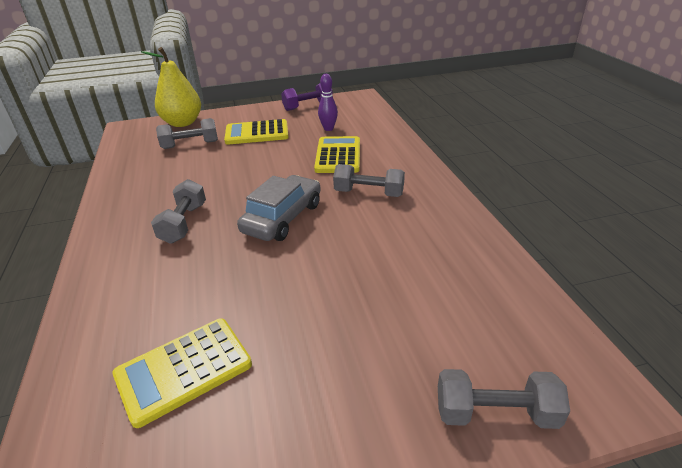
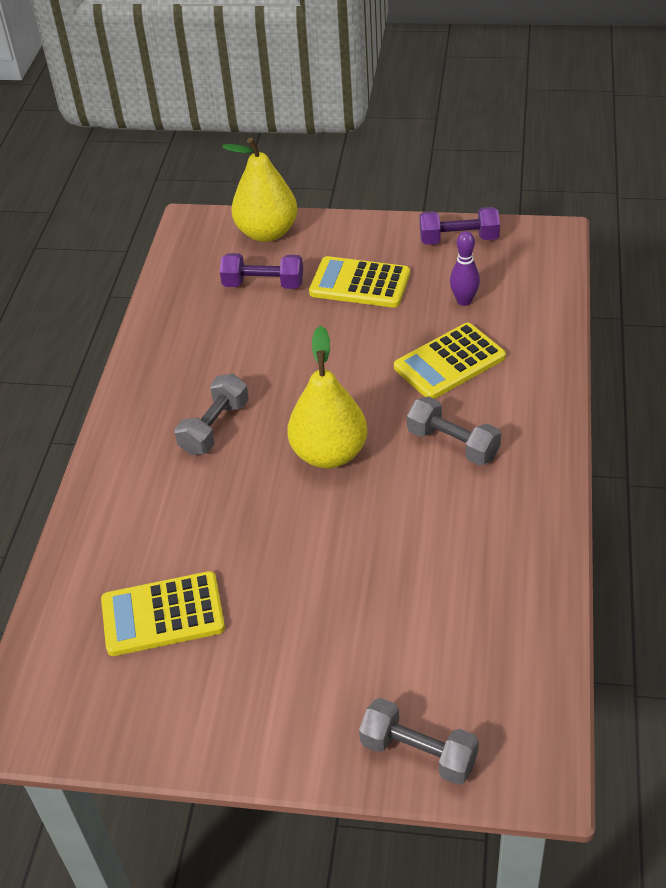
camera: 25 degrees right, 10 degrees up
(190, 145) = (263, 284): grey dumbbell -> purple dumbbell
(283, 218) = (329, 454): grey car -> yellow pear
(338, 155) = (449, 362): yellow calculator -> yellow calculator turned 150 degrees counterclockwise

